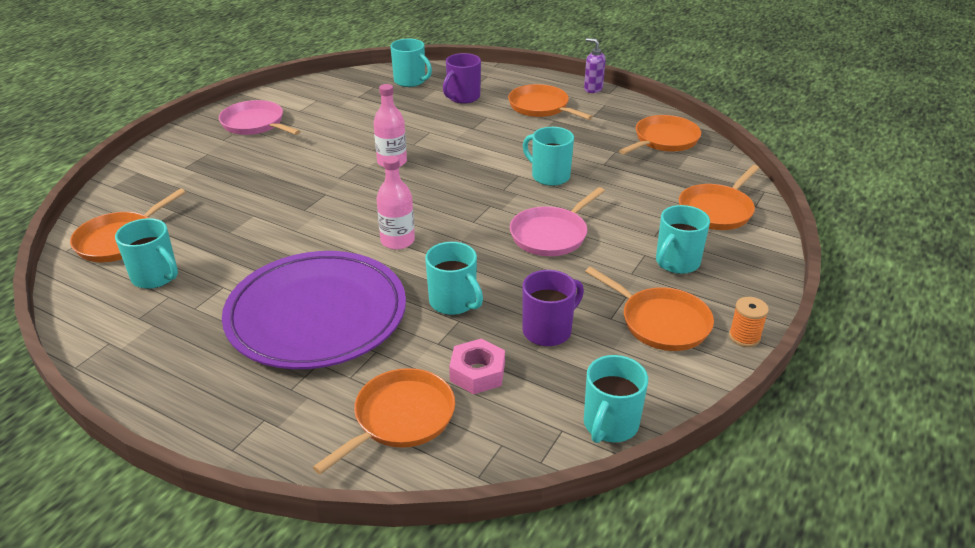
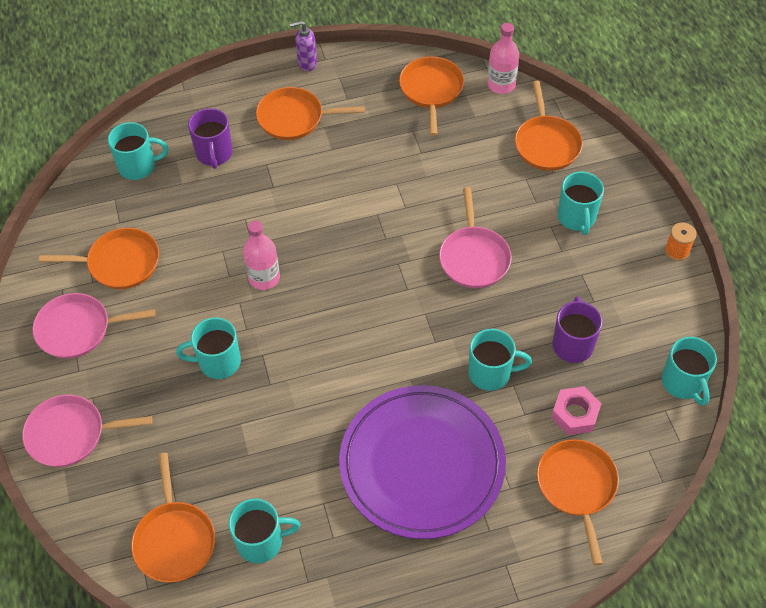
camera: 45 degrees left, 20 degrees up
(168, 161) = (70, 434): none -> pink pan
(397, 241) = (382, 353): pink bottle -> pink bottle (501, 85)
(549, 176) = (400, 197): turquoise mug -> turquoise mug (218, 362)
(661, 322) = (624, 279): orange pan -> orange pan (120, 263)

